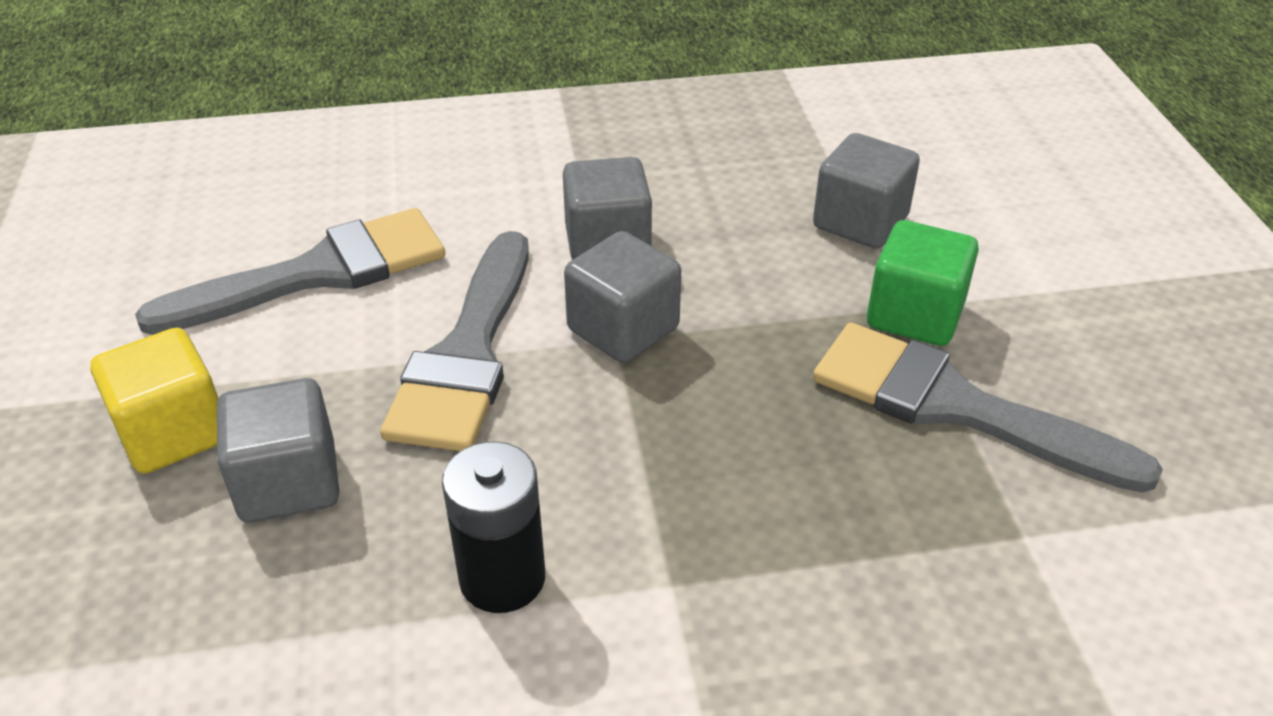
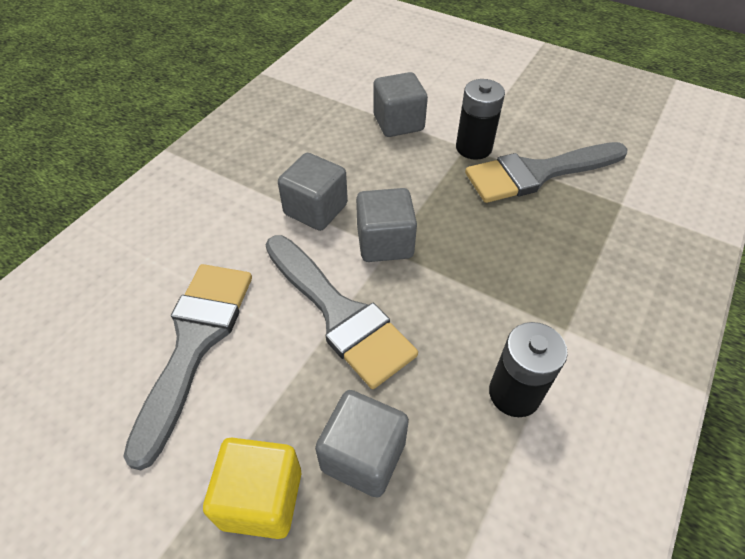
camera: 50 degrees left, 10 degrees up
(915, 315) = (473, 148): green cube -> black battery

